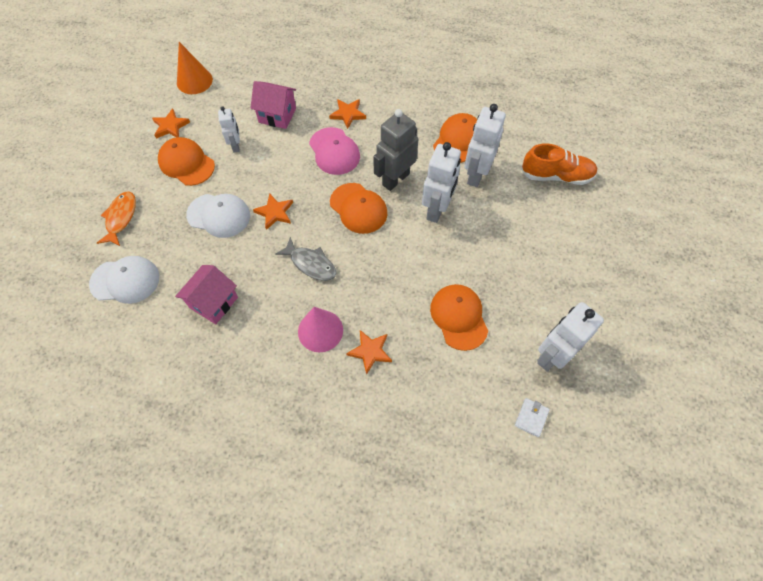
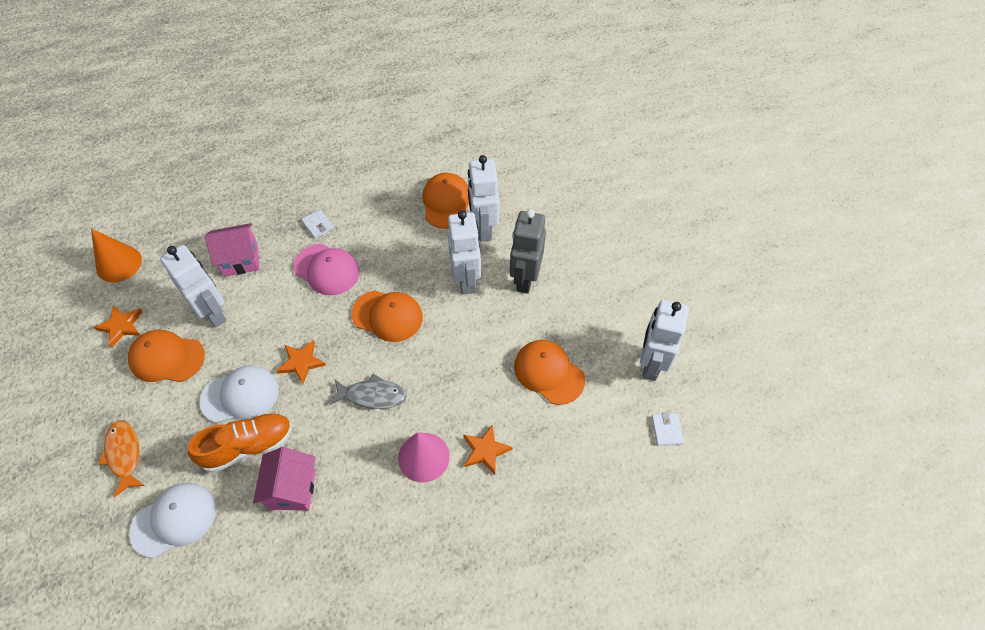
camera: 30 degrees left, 5 degrees down
(236, 146) = (213, 312): white robot -> white robot, size x1.74
(348, 114) = (318, 225): orange star -> white wallet
(395, 179) = (407, 269): grey robot -> grey robot (525, 279)
(556, 176) = (558, 195): orange shoe -> orange shoe (248, 446)

